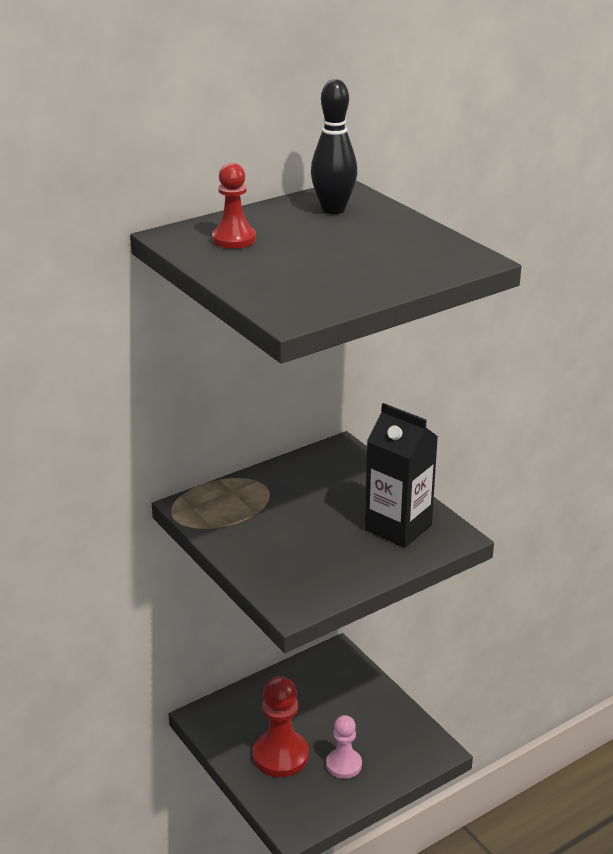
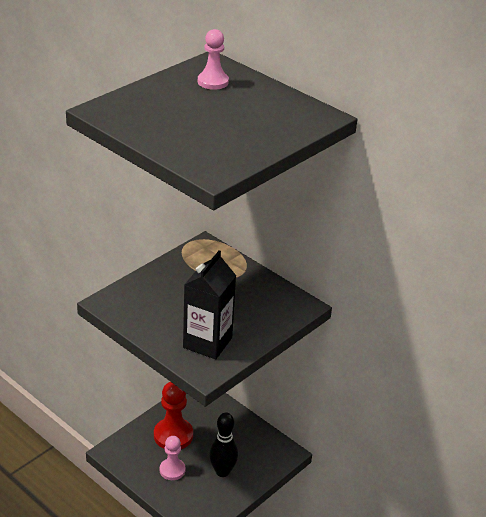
camera: 75 degrees right, 5 degrees up
(234, 239) = (213, 82): red pawn -> pink pawn
(333, 210) = (283, 113): black bowling pin -> black bowling pin (222, 471)

